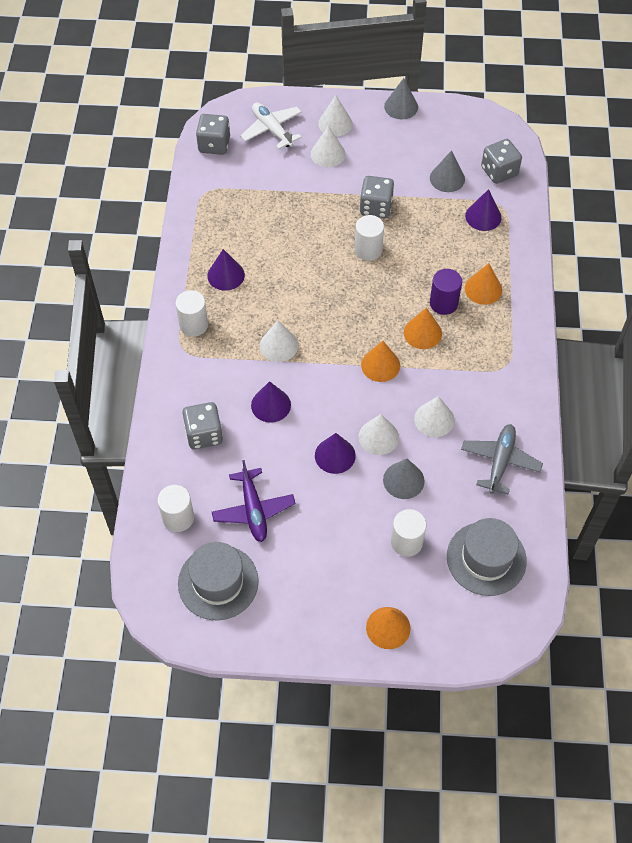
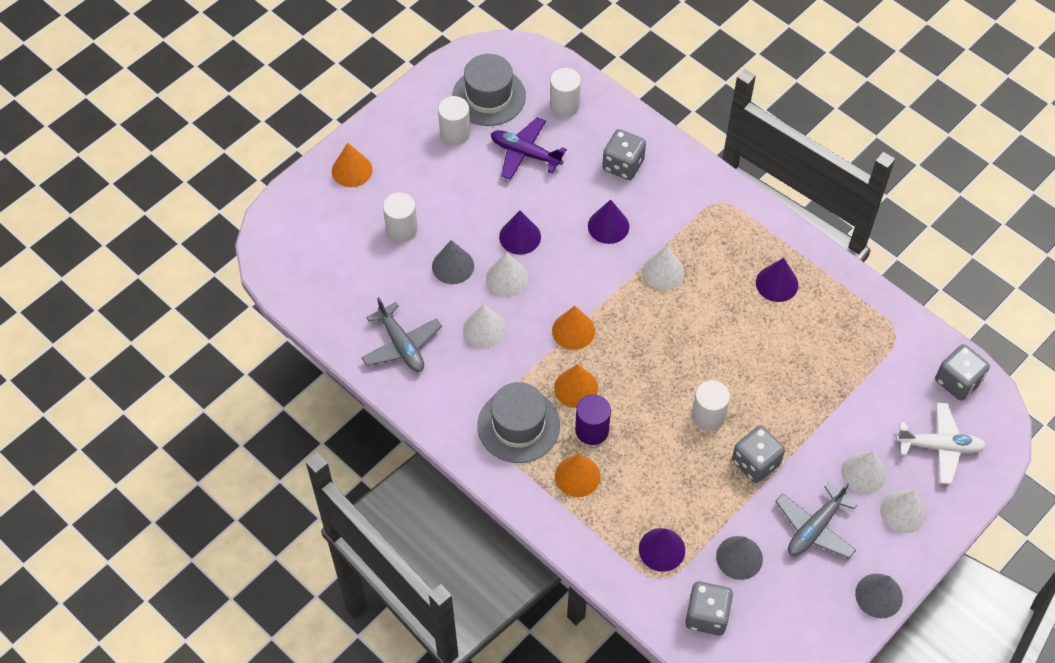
camera: 130 degrees right, 0 degrees up
(193, 325) = (741, 225): white cylinder -> white cylinder (455, 133)
(389, 156) = (815, 528): none -> grey plane
(486, 558) = (336, 269): grey hat -> grey hat (518, 425)

